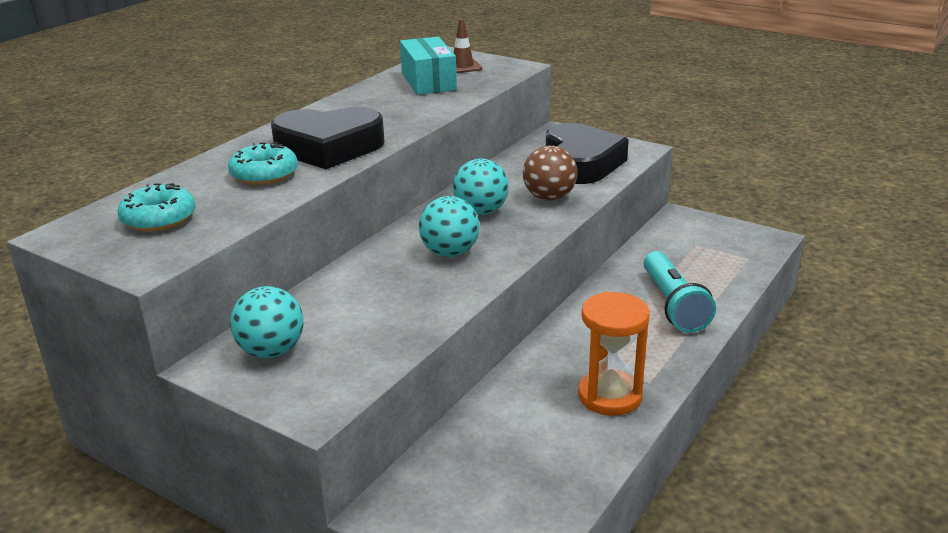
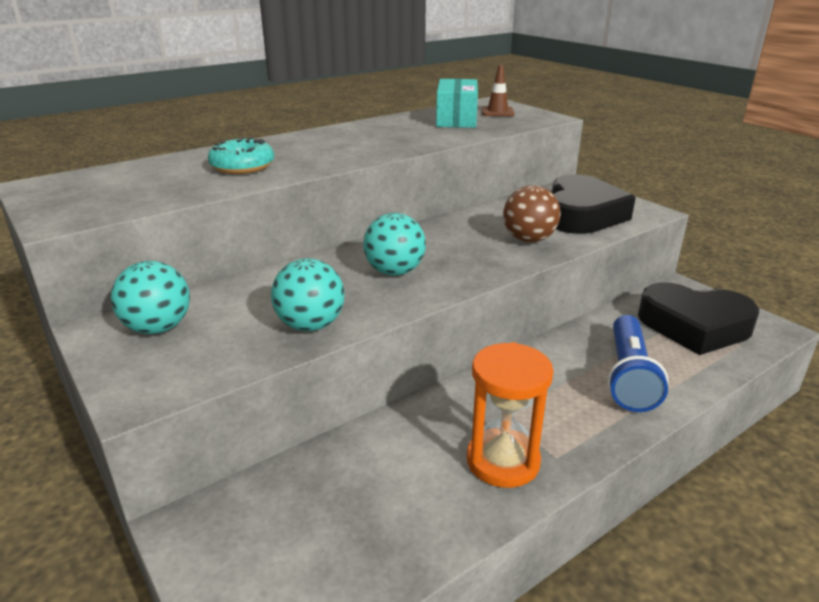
camera: 20 degrees right, 0 degrees up
(159, 219) = (119, 186): turquoise donut -> none
(328, 147) = (319, 154): black heart -> black heart (694, 326)
(481, 211) = (453, 240): turquoise ball -> turquoise ball (310, 325)
(673, 305) = (629, 376): turquoise flashlight -> blue flashlight

